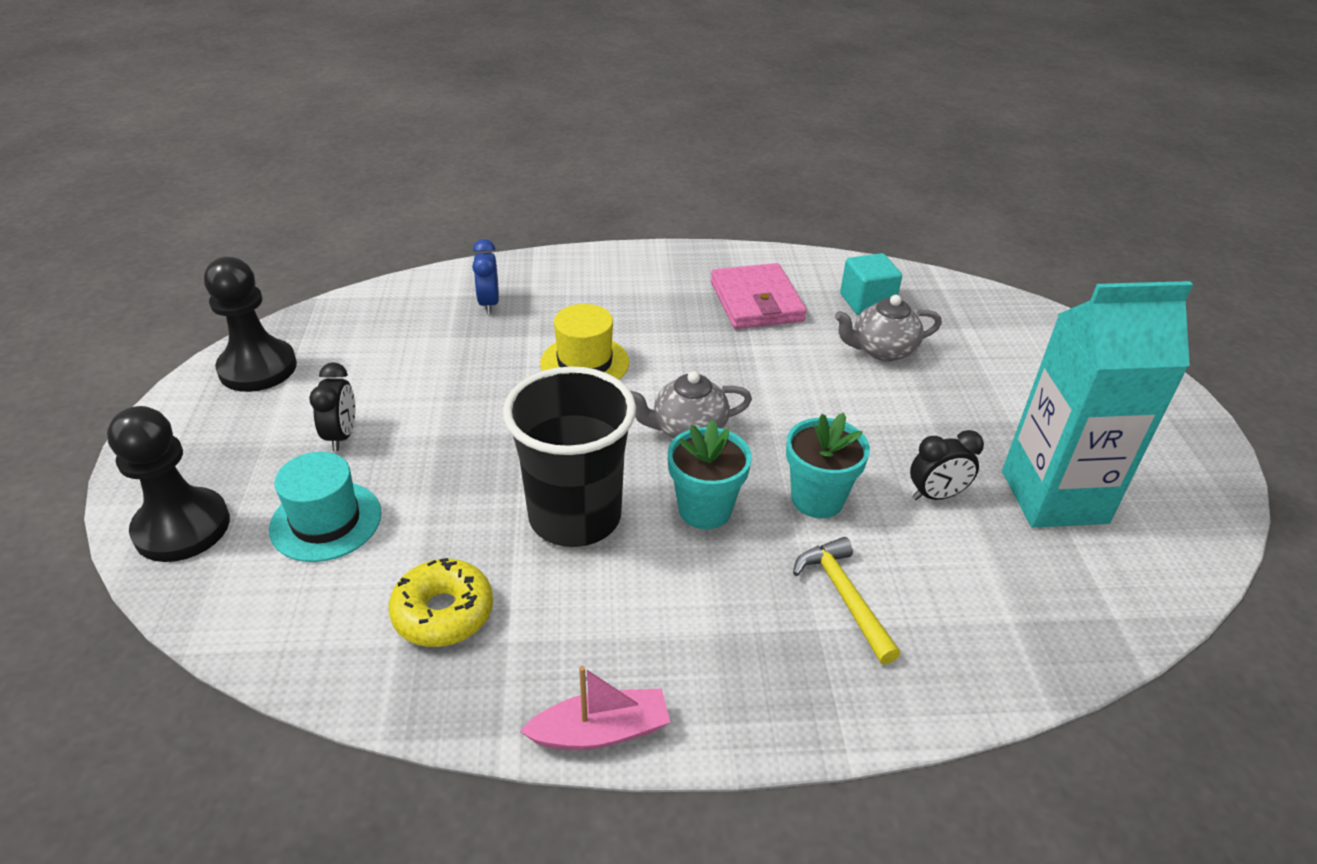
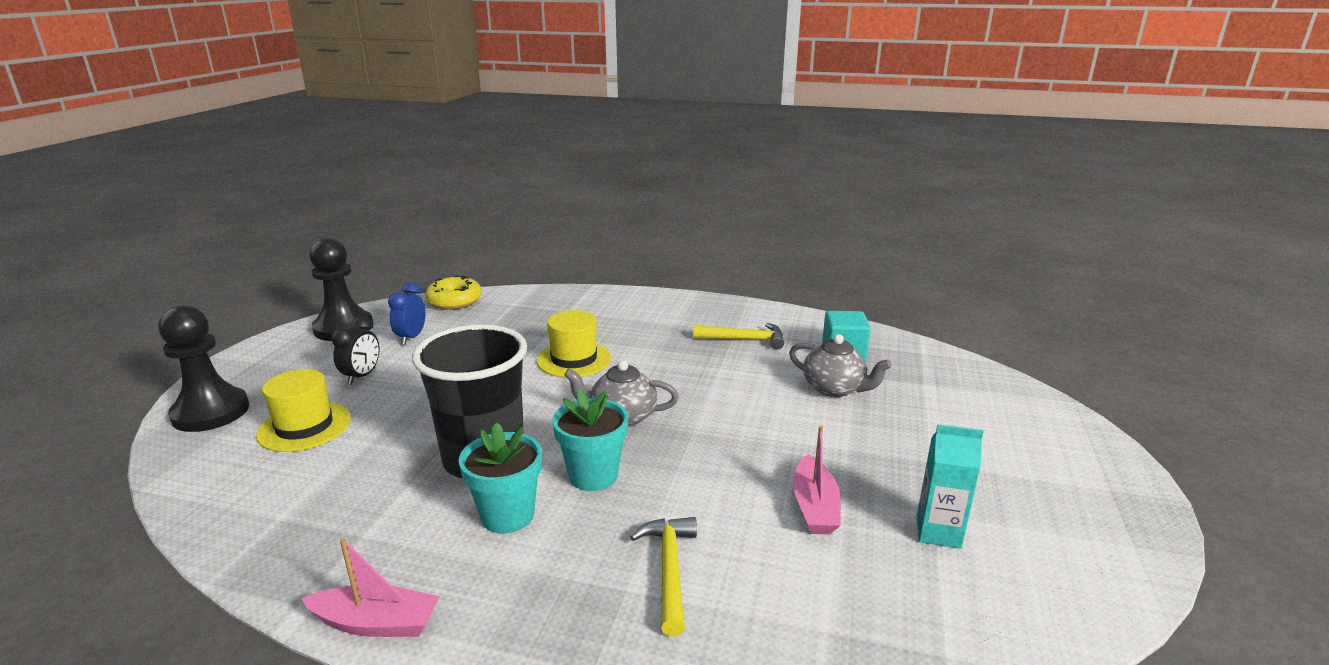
camera: 20 degrees right, 15 degrees down
(326, 521) = (304, 427): turquoise hat -> yellow hat
(443, 612) = (331, 504): yellow donut -> yellow donut (454, 301)
(489, 304) = (532, 313): blue clock -> blue clock (411, 337)
(756, 301) = (744, 339): pink wallet -> yellow hammer
(817, 499) = (698, 487): turquoise flower pot -> turquoise flower pot (507, 515)
(882, 350) = (834, 389): grey teapot -> grey teapot turned 150 degrees counterclockwise
(936, 495) = (814, 507): black clock -> pink boat
(1054, 497) = (938, 532): turquoise carton -> turquoise carton, size x0.48

